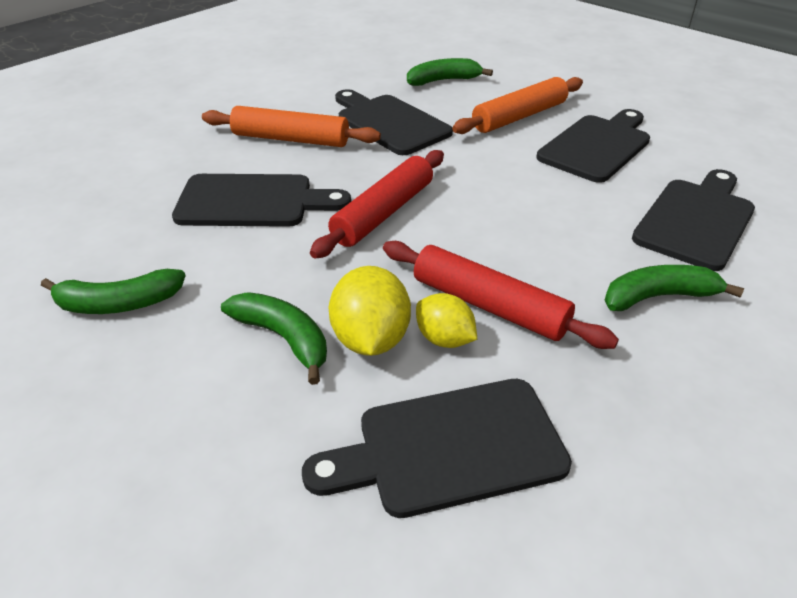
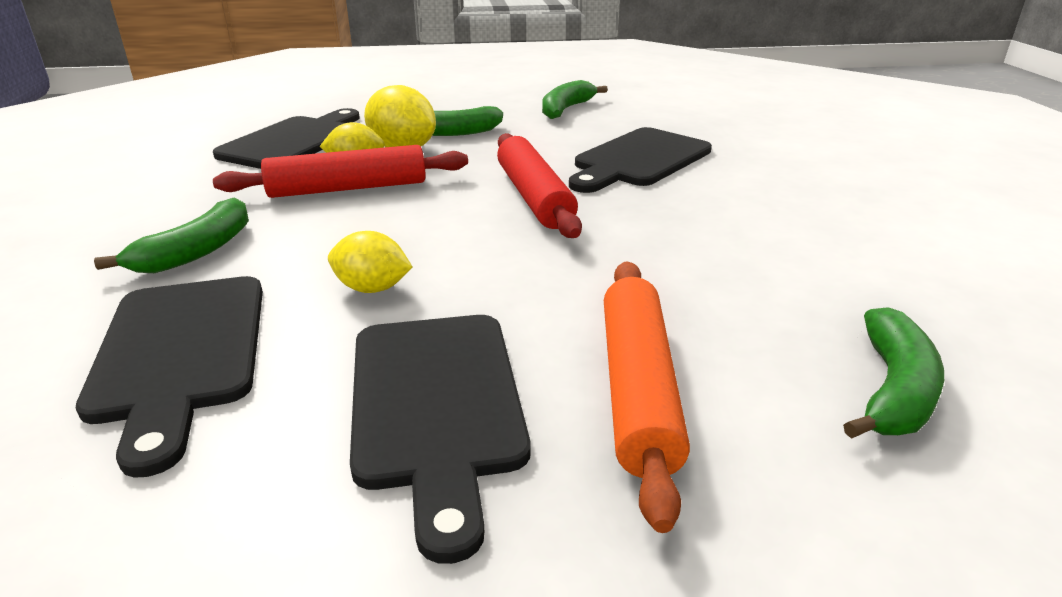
camera: 130 degrees right, 10 degrees down
(291, 139) = (757, 203): orange rolling pin -> none
(389, 123) = (741, 269): black cutting board -> none
(569, 204) = (372, 288): none -> yellow lemon

